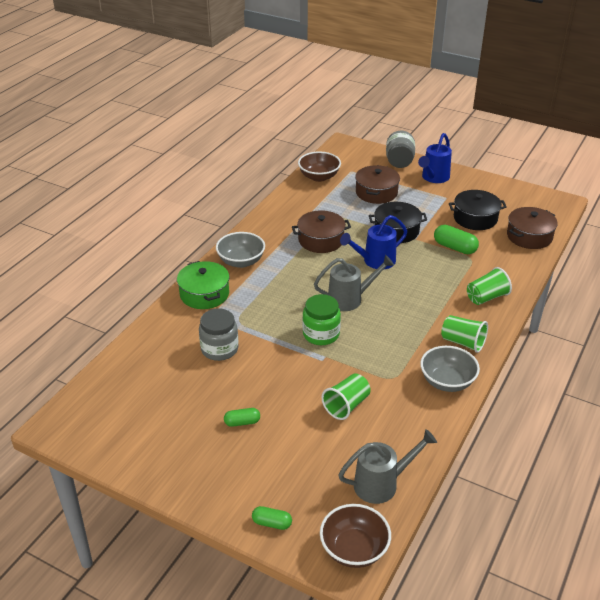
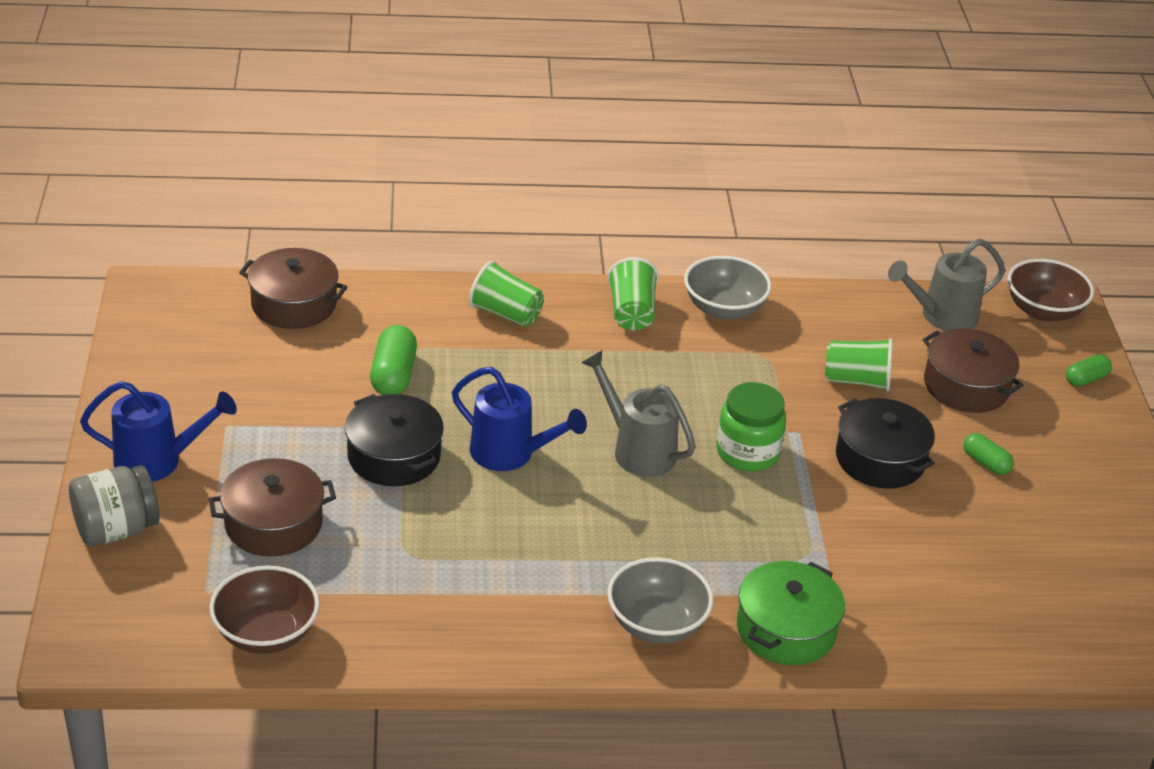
camera: 125 degrees left, 0 degrees up
(219, 349) = (886, 548): grey jar -> none
(272, 523) = (1086, 379): green capsule -> green capsule turned 75 degrees clockwise
(321, 240) = (502, 543): brown pot -> brown pot (966, 386)
(382, 484) = (941, 316): grey watering can -> grey watering can turned 60 degrees counterclockwise
(475, 218) = (278, 374): black pot -> black pot (880, 459)

